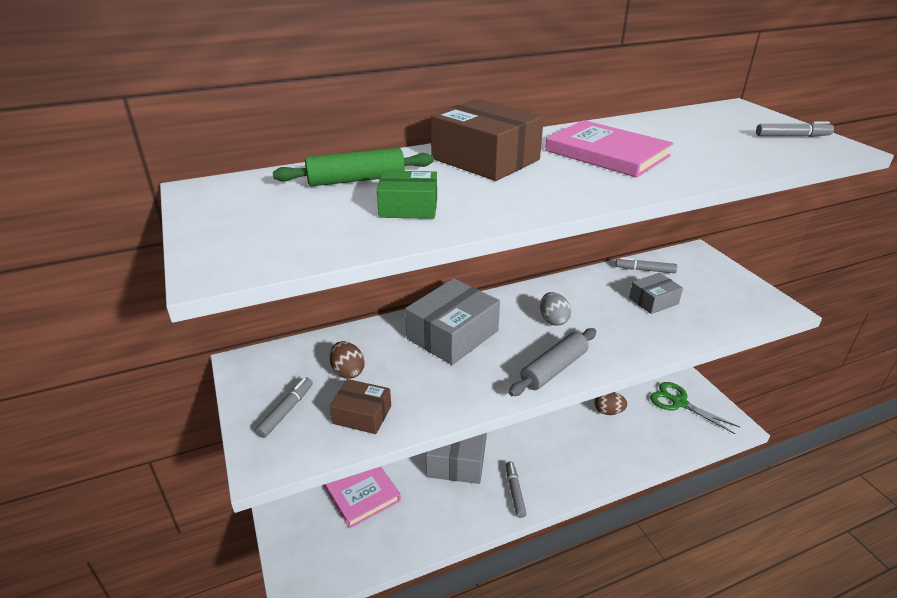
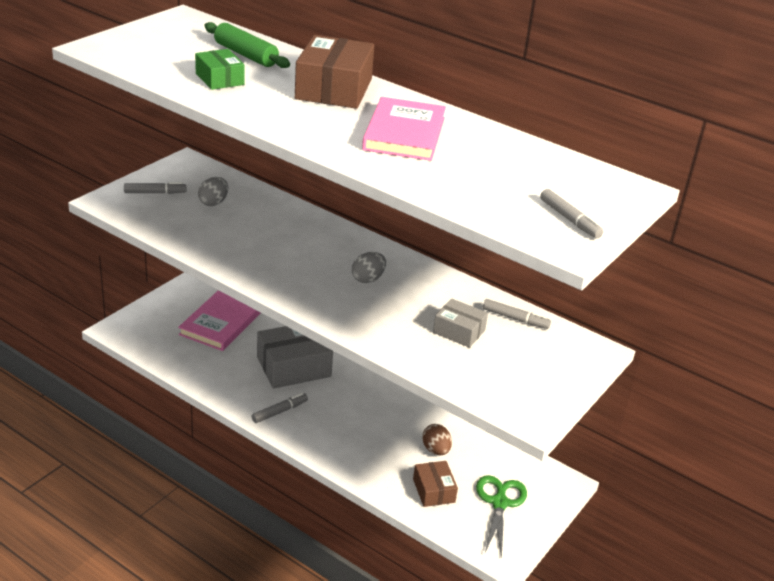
camera: 55 degrees right, 0 degrees up
(348, 372) = (213, 202): brown egg -> grey egg
(362, 415) = (174, 221): brown box -> brown box (434, 490)
(452, 335) = (298, 234): grey box -> none
(553, 369) = (297, 292): grey rolling pin -> none
(645, 270) = (515, 319): grey marker -> grey marker turned 135 degrees clockwise

